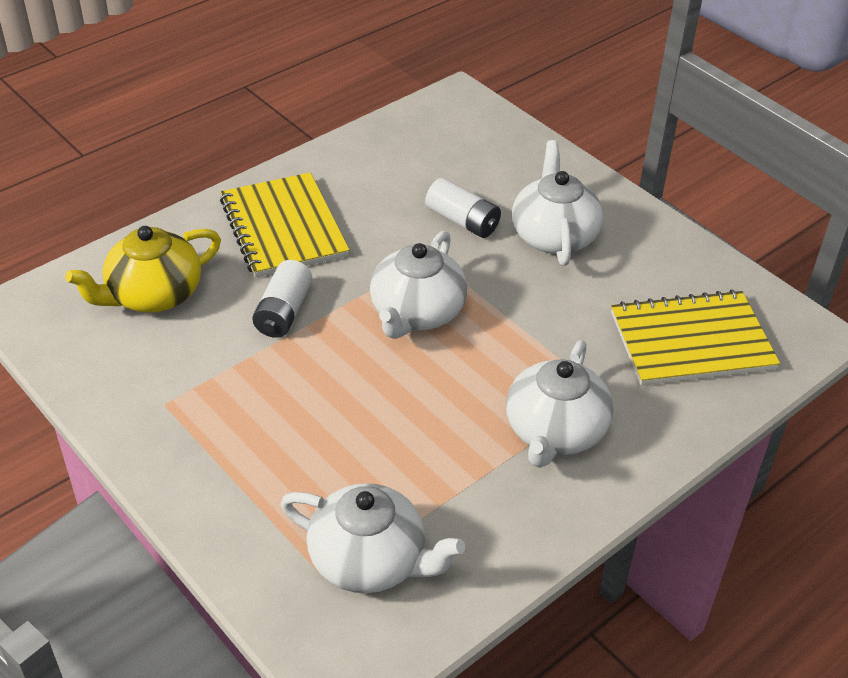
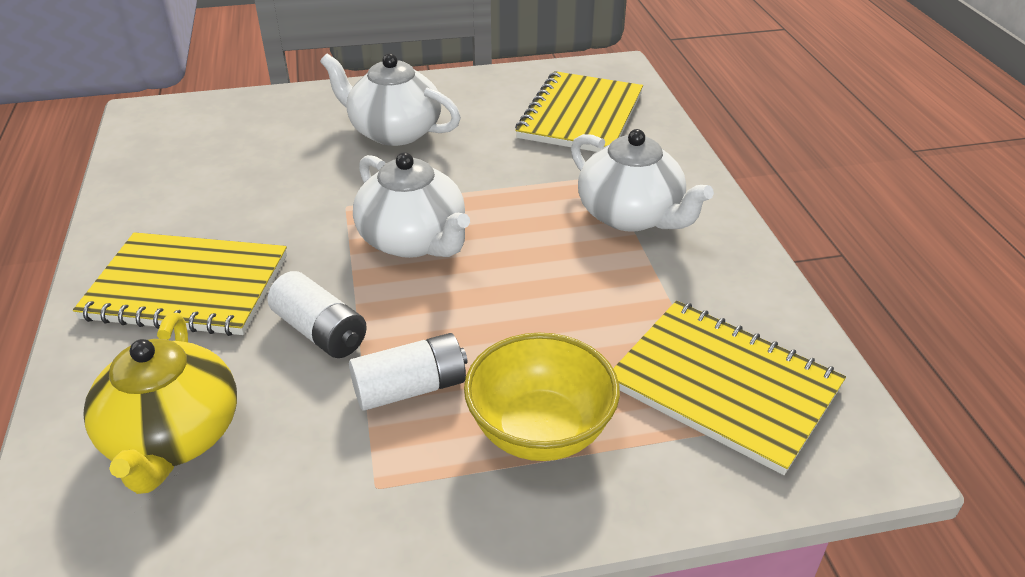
camera: 60 degrees left, 5 degrees down
(258, 466) = (540, 431): none -> yellow bowl
(370, 560) = (724, 386): white teapot -> yellow notebook
(462, 221) = (318, 171): white battery -> white battery (410, 388)

